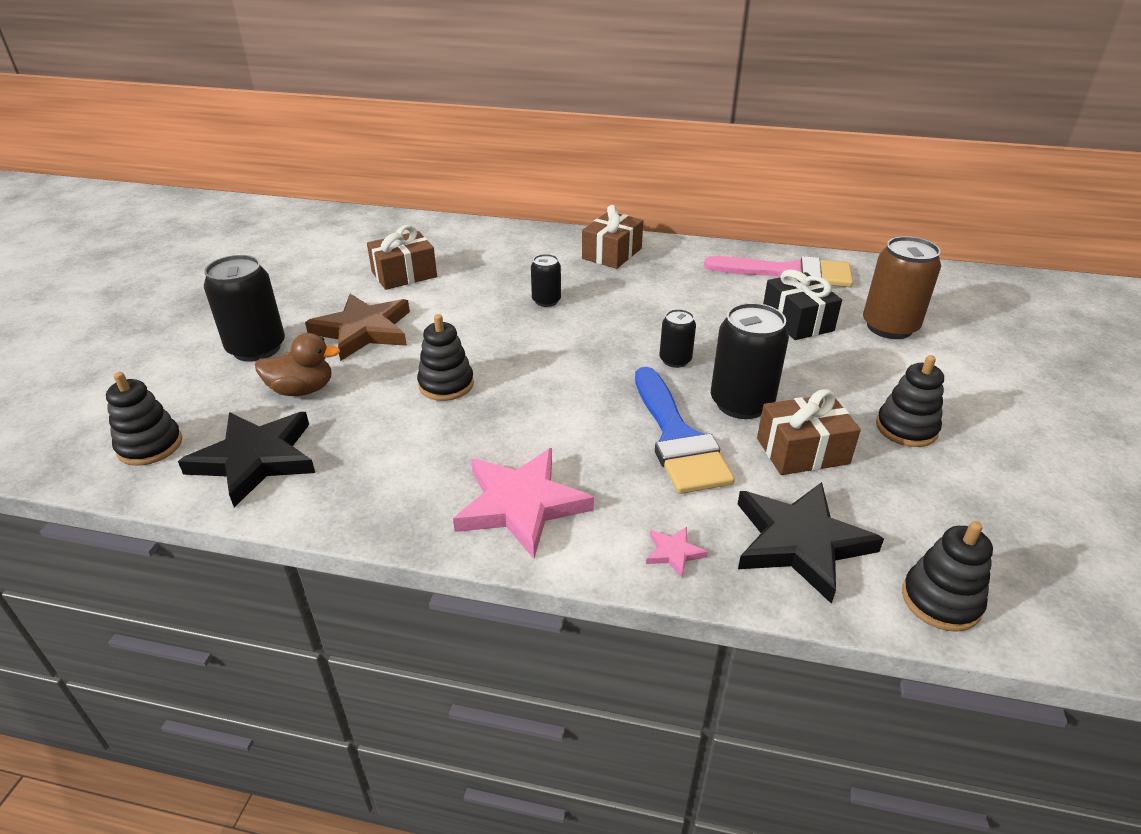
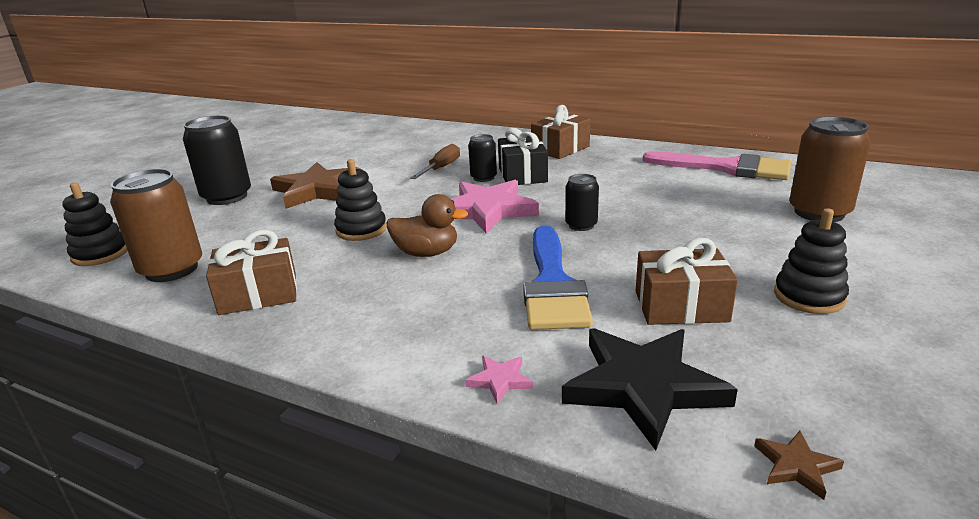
camera: 15 degrees right, 10 degrees down
(256, 459) = (172, 269): black star -> brown can
(302, 390) = (242, 226): brown duck -> brown duck (427, 253)
(404, 274) = (374, 156): brown gift -> brown gift (258, 294)
(492, 289) = (441, 168): none -> brown screwdriver
(521, 505) = (372, 324): pink star -> pink star (487, 210)
(741, 403) = (632, 262): black can -> none
(797, 321) = (719, 203): black gift -> black gift (522, 175)
(941, 600) = (796, 466): black stacking toy -> brown star

